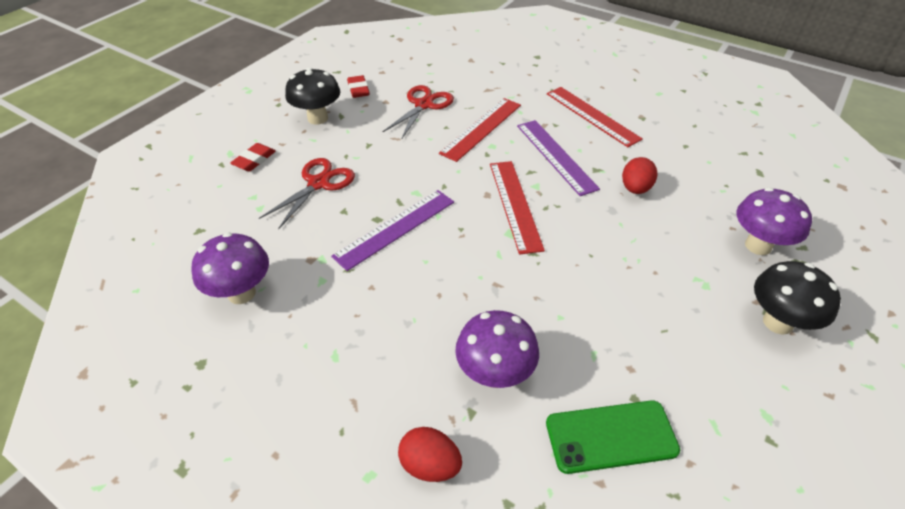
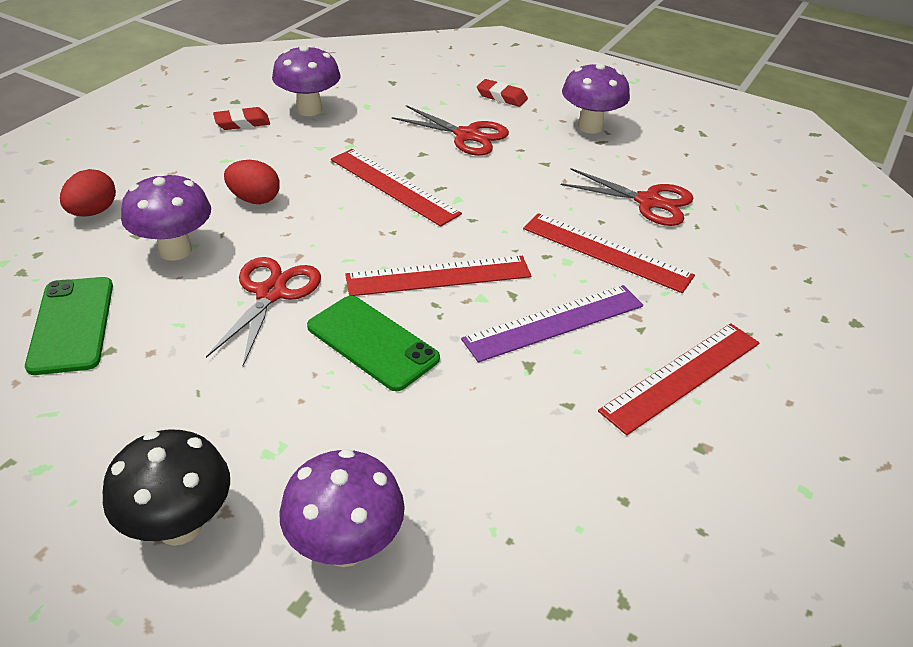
camera: 85 degrees right, 5 degrees down
(318, 118) = (590, 127): black mushroom -> purple mushroom
(358, 89) = (665, 150): red eraser -> red eraser (242, 123)
(395, 228) = (393, 186): purple ruler -> red ruler
(547, 298) = (271, 293): none -> red scissors
(592, 238) = (372, 342): none -> green phone
(635, 189) = (485, 405): red egg -> red egg (254, 199)

